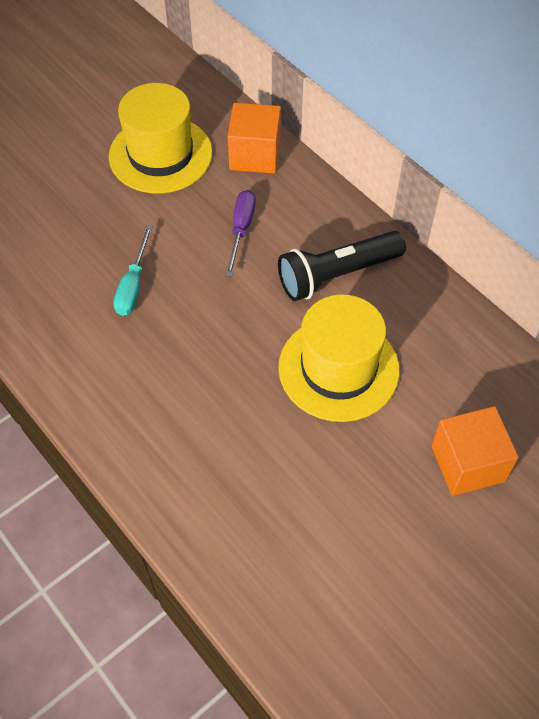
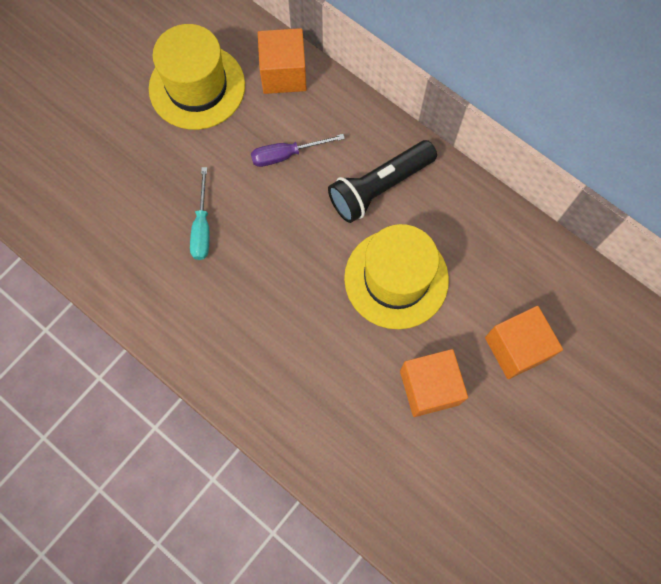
camera: 10 degrees left, 15 degrees up
(241, 229) = (286, 155): purple screwdriver -> purple screwdriver turned 105 degrees counterclockwise
(356, 490) = (429, 387): none -> orange cube

